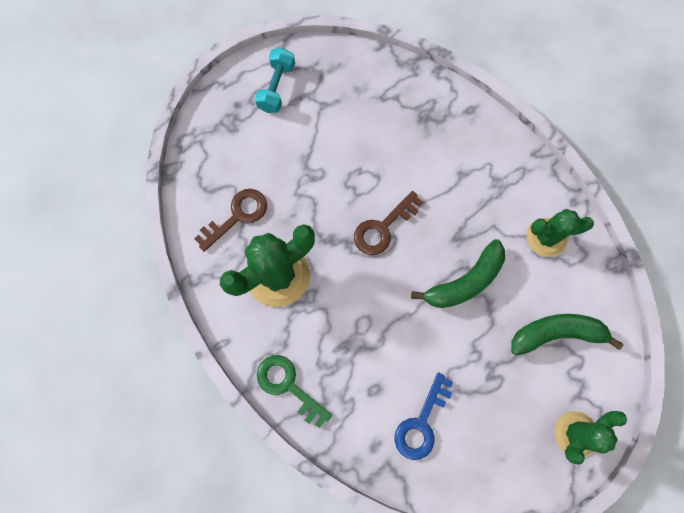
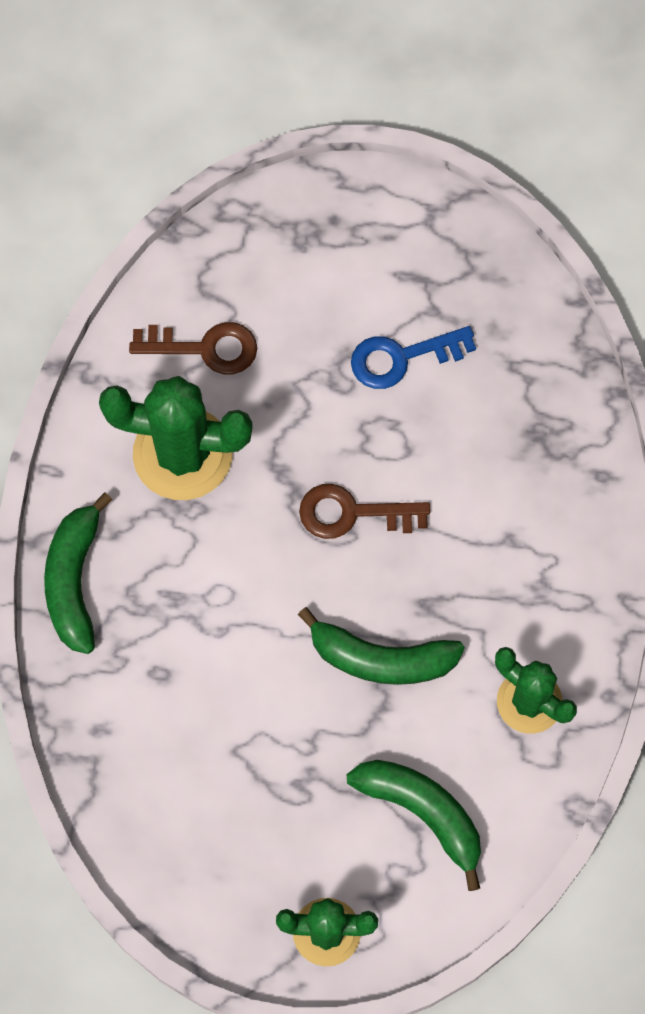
camera: 45 degrees right, 5 degrees down
(276, 87) = (400, 240): turquoise dumbbell -> none
(288, 386) = (74, 580): green key -> green banana
(421, 423) = (173, 756): blue key -> blue key (402, 358)

